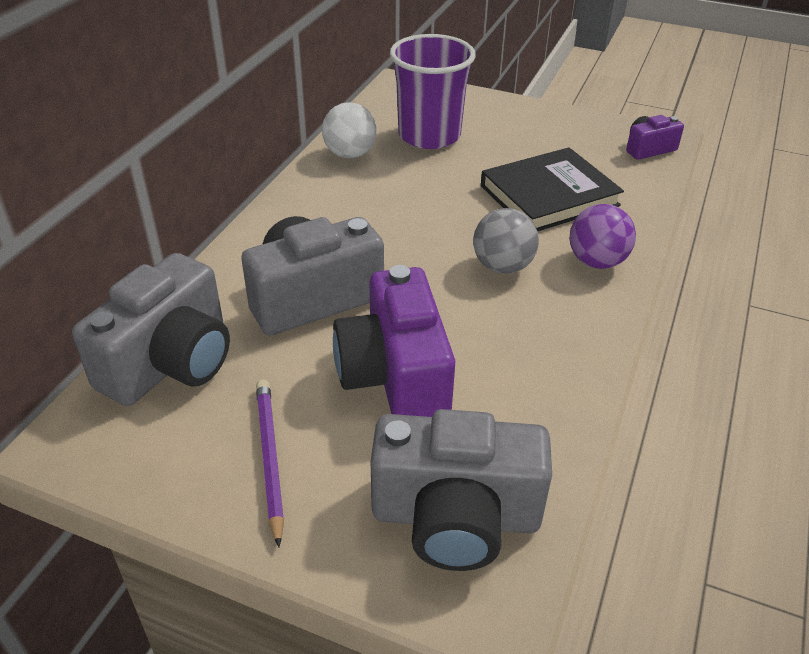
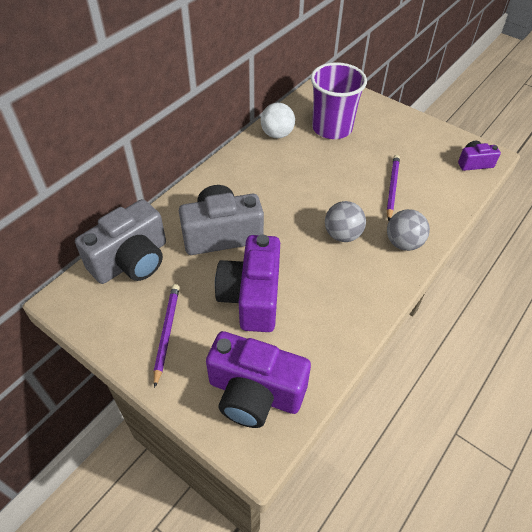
camera: 15 degrees right, 10 degrees up
(455, 517) = (255, 393): grey camera -> purple camera
(549, 195) = (392, 188): black book -> purple pencil
(596, 261) = (403, 243): purple ball -> grey ball

